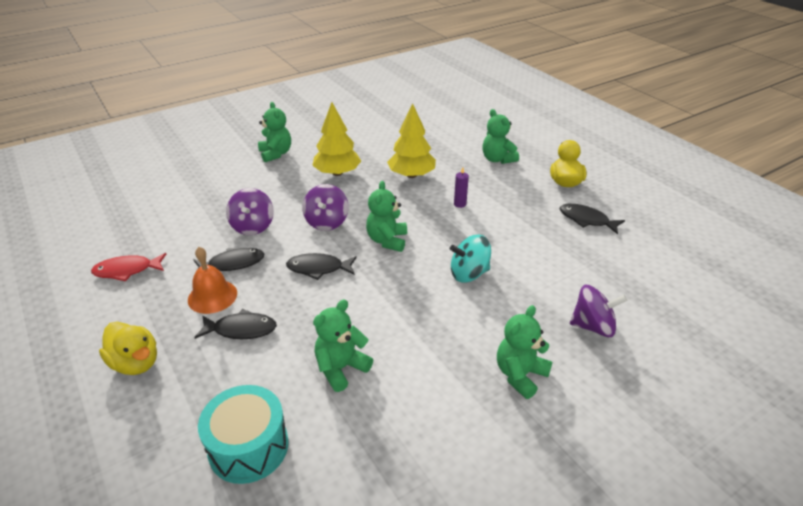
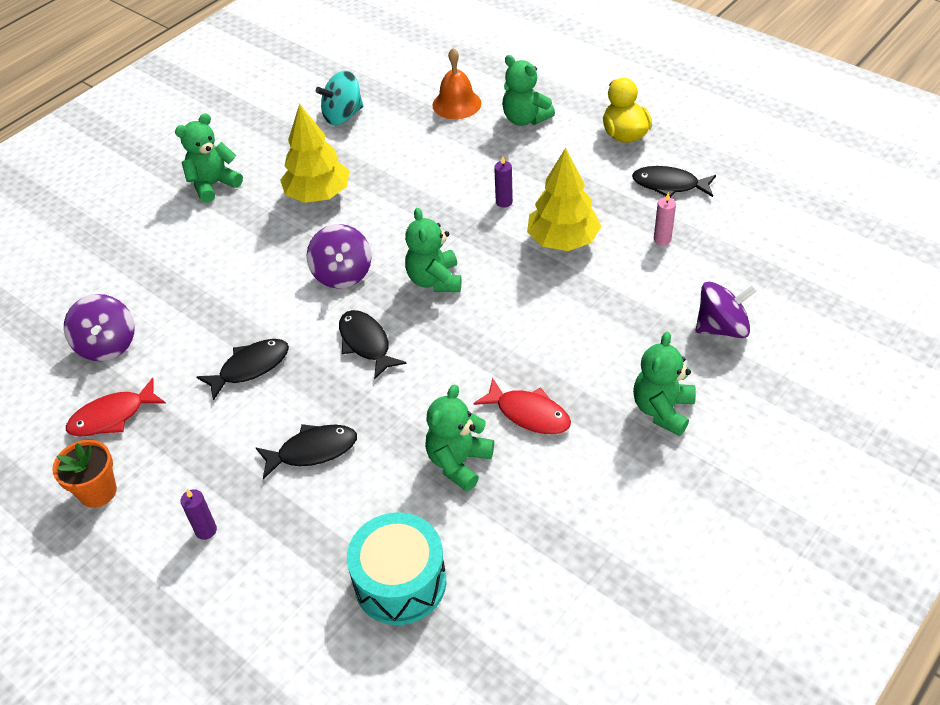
camera: 15 degrees left, 10 degrees up
(85, 315) = (98, 492): none -> orange flower pot
(136, 363) = (206, 530): yellow duck -> purple candle
(212, 296) = (250, 419): orange bell -> orange bell (456, 104)
(252, 226) = (246, 307): purple spinning top -> purple spinning top (107, 345)
(276, 154) = (213, 184): green teddy bear -> green teddy bear turned 90 degrees counterclockwise
(318, 268) = (366, 343): black fish -> black fish turned 75 degrees clockwise
(411, 175) = (421, 173): yellow tree -> yellow tree (563, 240)
(411, 348) = (529, 414): none -> red fish
(469, 273) = (555, 299): turquoise spinning top -> turquoise spinning top (343, 116)
(567, 253) = (662, 239): none -> pink candle

